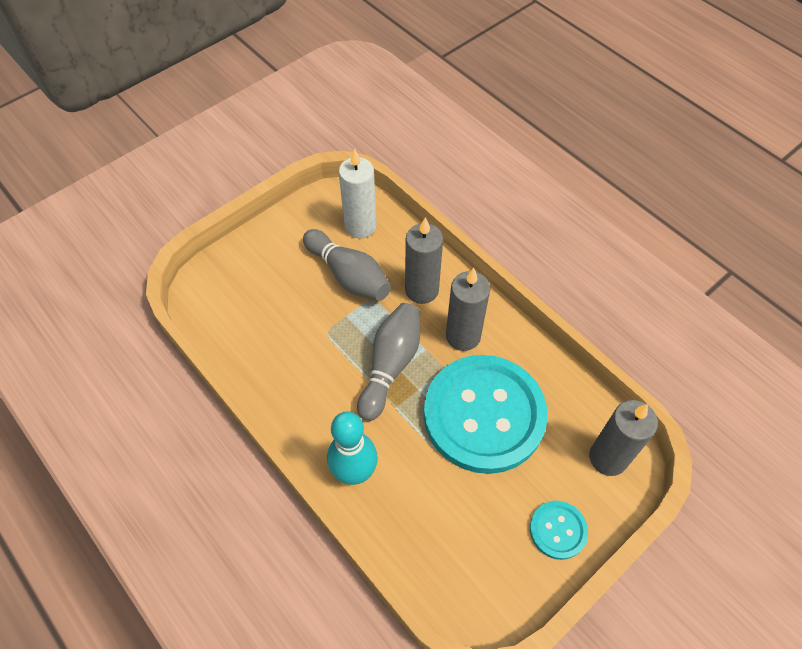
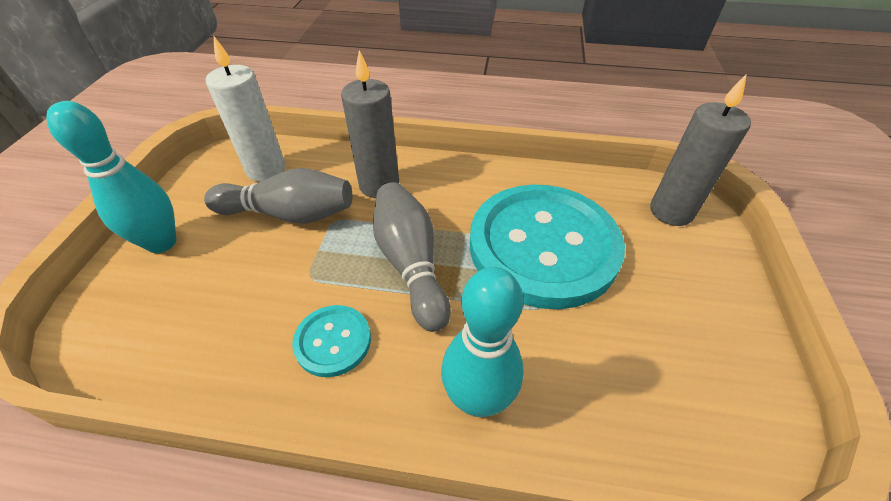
camera: 40 degrees left, 10 degrees down
(265, 249) = (162, 243): none -> turquoise bowling pin
(463, 336) = (455, 198): grey candle -> none
(558, 530) = (713, 295): turquoise button -> turquoise button (333, 341)

